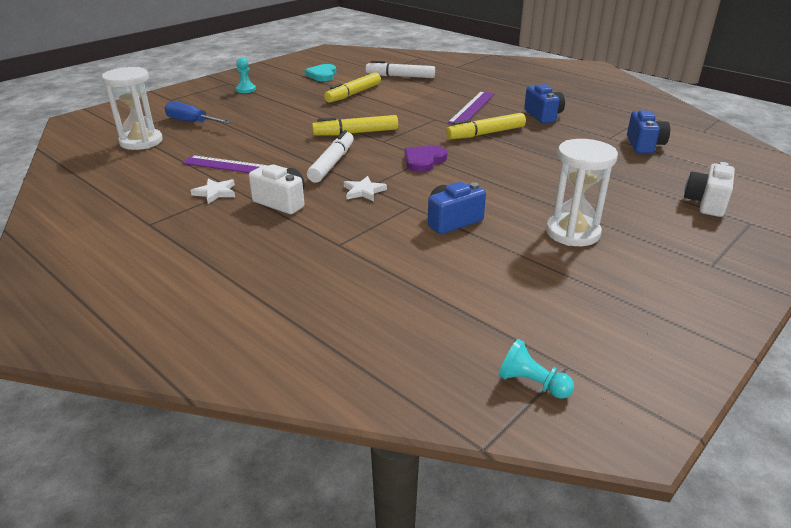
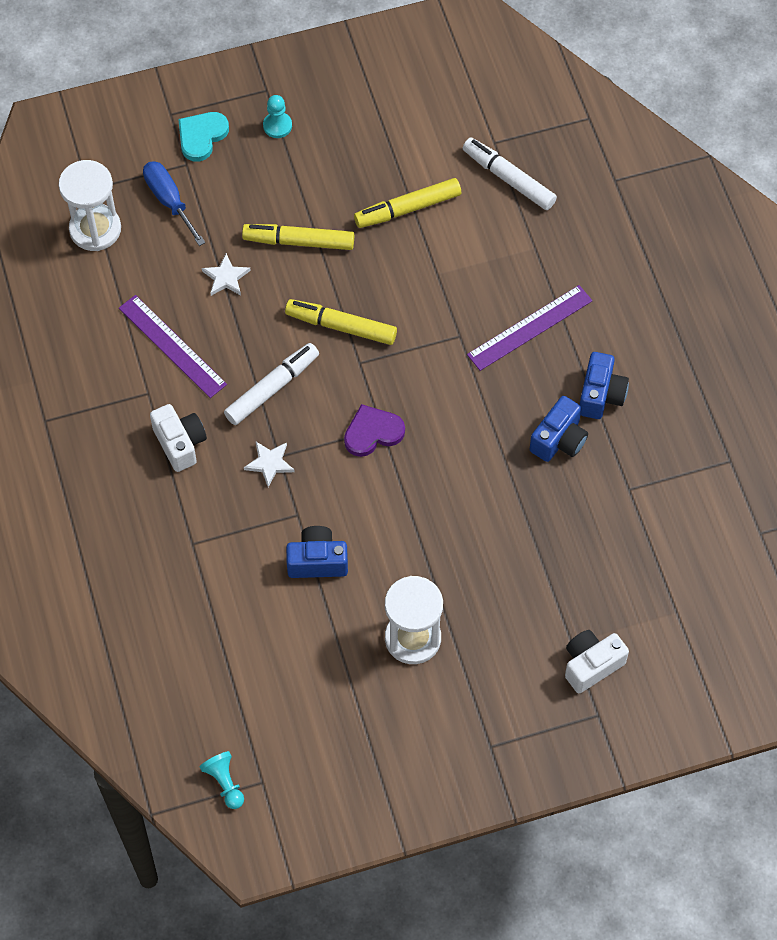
camera: 30 degrees right, 30 degrees up
(215, 192) = (126, 391): white star -> white star (226, 277)
(322, 75) = (405, 120): turquoise heart -> turquoise heart (201, 136)
(486, 133) = (490, 405): yellow marker -> yellow marker (299, 242)
(644, 145) = (651, 527): blue camera -> blue camera (559, 440)

